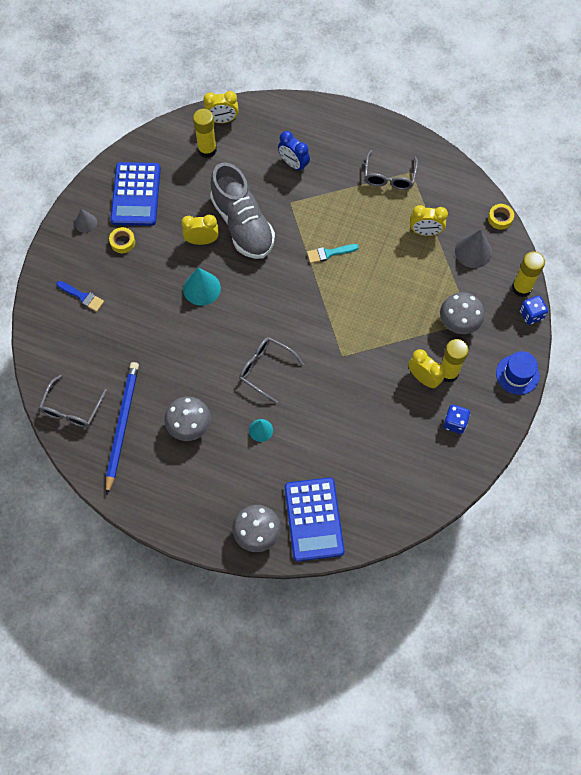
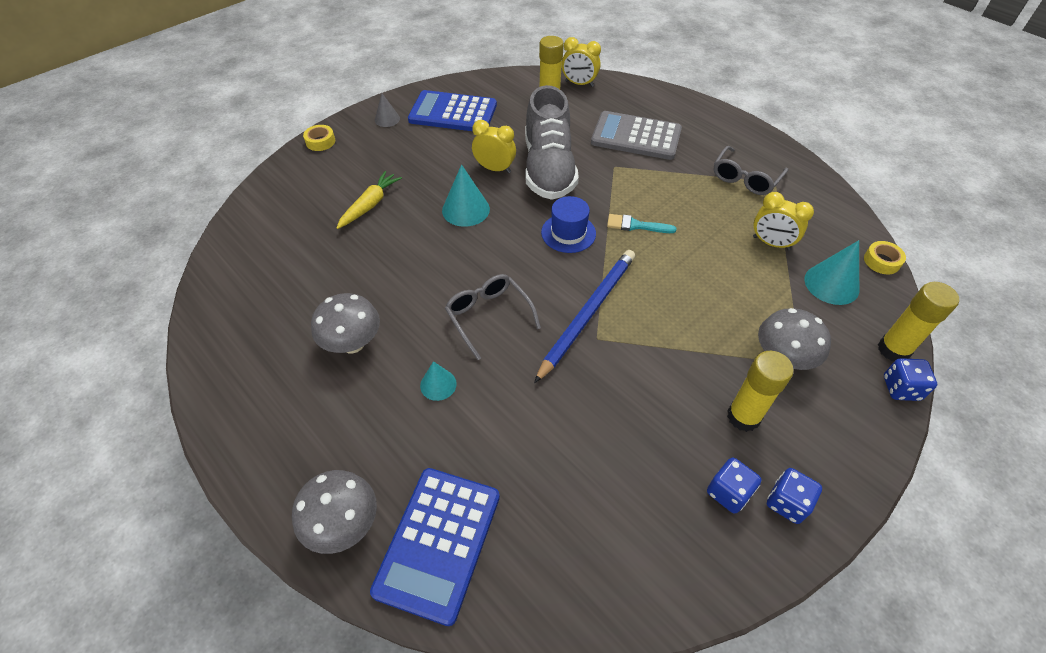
camera: 25 degrees right, 15 degrees down
(71, 409) = (236, 272): grey glasses -> none
(82, 297) = (334, 175): blue brush -> none
(122, 242) = (411, 145): yellow tape -> yellow tape (320, 141)
(122, 425) = (276, 310): blue pencil -> blue pencil (588, 313)
(128, 313) = (370, 205): none -> yellow carrot
(136, 194) = (453, 113): blue calculator -> blue calculator turned 75 degrees clockwise
(293, 164) = (636, 136): blue clock -> grey calculator
(423, 378) = (702, 410): yellow clock -> none
(473, 251) = (831, 284): grey cone -> turquoise cone
(487, 415) = (787, 503): none -> blue dice
(517, 374) = (857, 462): blue hat -> blue hat (568, 233)

